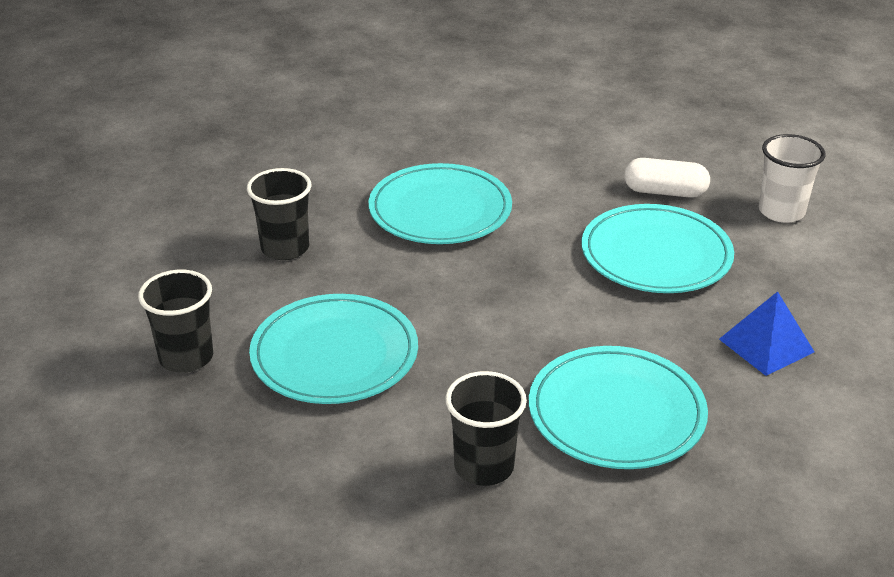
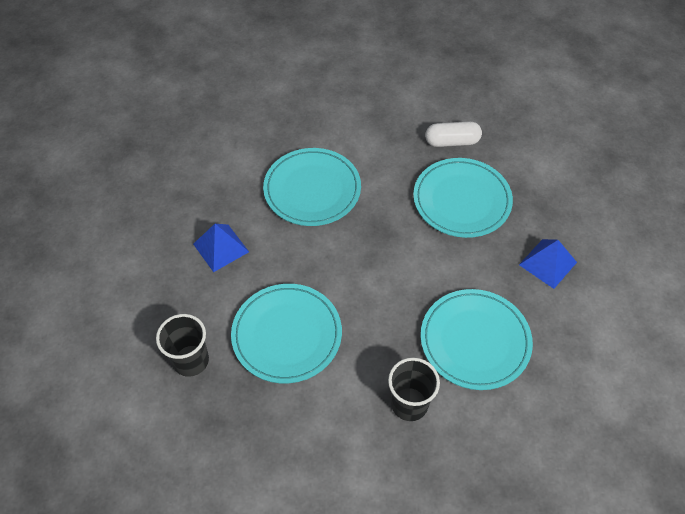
camera: 15 degrees left, 20 degrees up
(285, 248) = (220, 247): black cup -> blue pyramid
(781, 211) = (528, 144): white cup -> none

